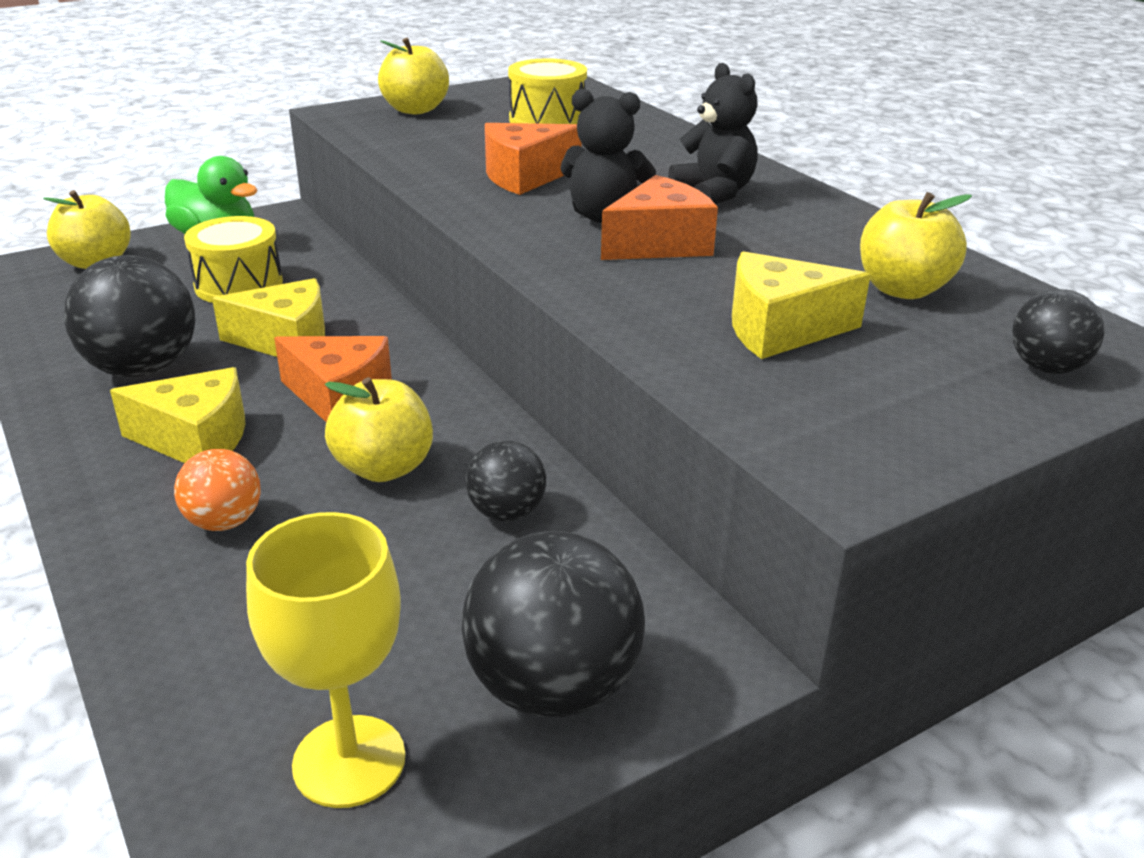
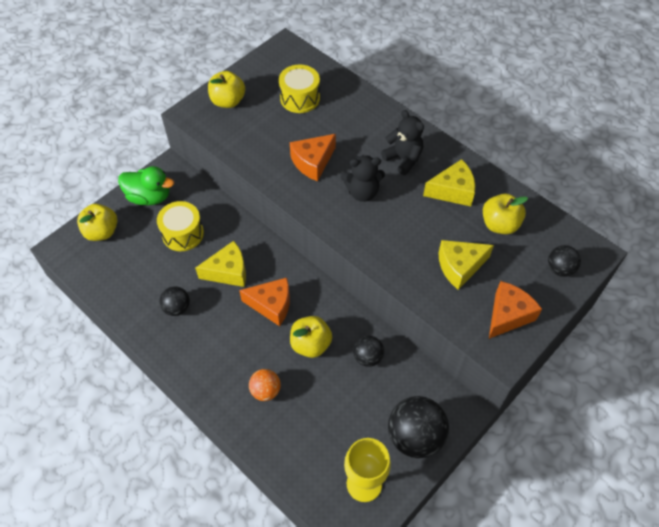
camera: 15 degrees left, 25 degrees up
(143, 369) = (177, 308): black ball -> black ball, size x0.55
(196, 439) = (227, 347): yellow cheese -> yellow cheese (452, 191)
(659, 244) = (393, 211): orange cheese -> orange cheese (508, 315)

